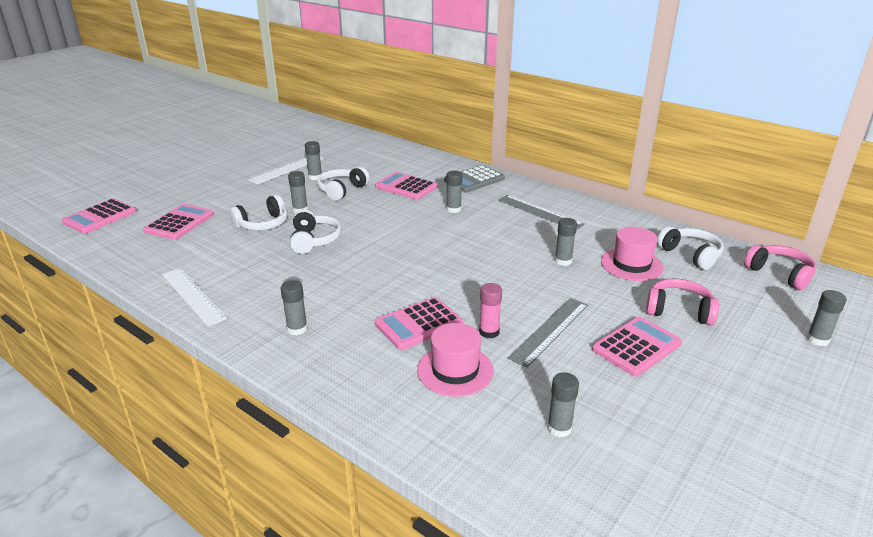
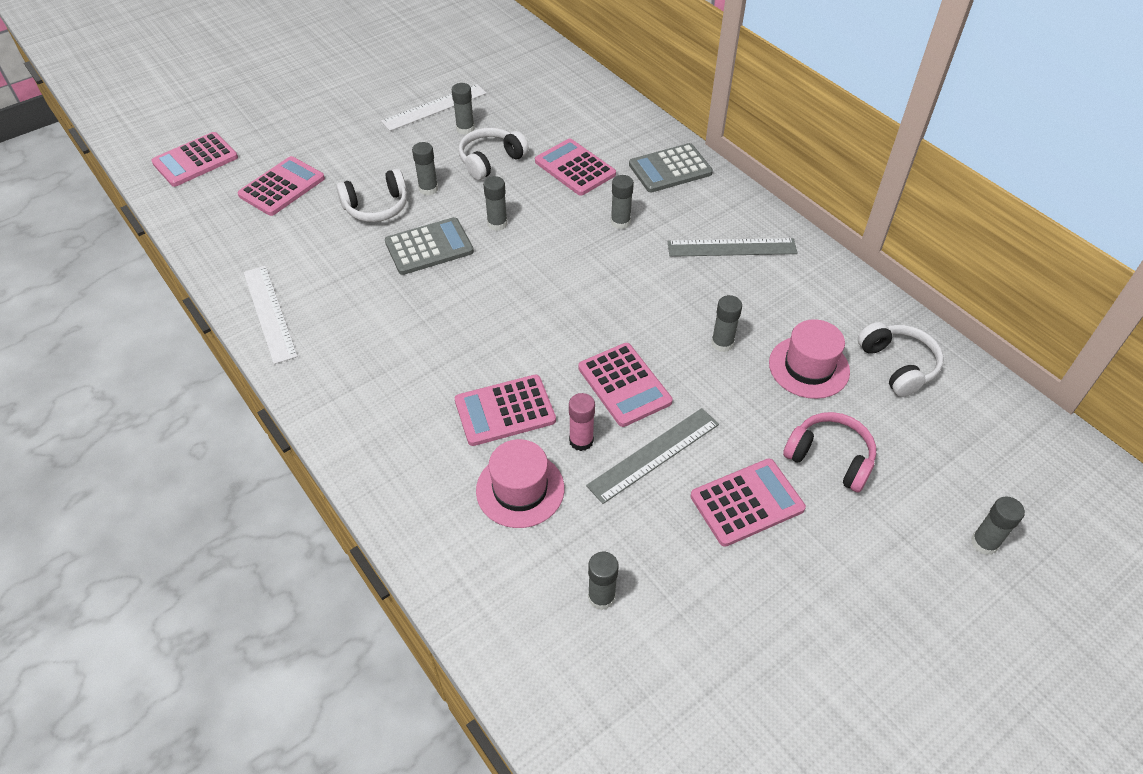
camera: 15 degrees right, 20 degrees up
(297, 329) = (368, 389): grey glue stick -> grey glue stick (497, 224)
(314, 240) = (429, 247): white headphones -> grey calculator
(504, 294) = (624, 385): none -> pink calculator
(539, 212) = (732, 248): grey ruler -> grey ruler turned 60 degrees counterclockwise
(779, 274) = (1002, 424): pink headphones -> none

